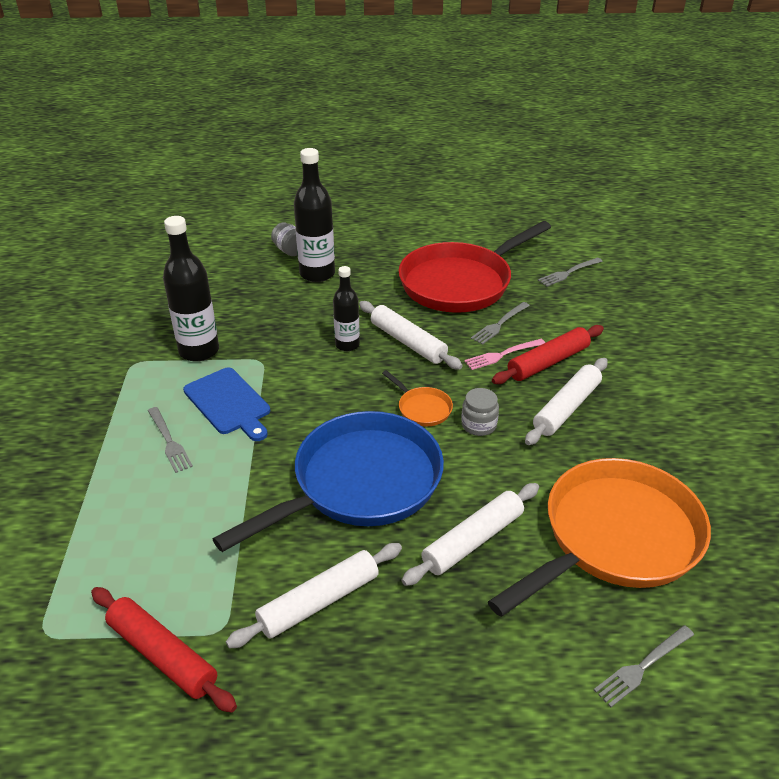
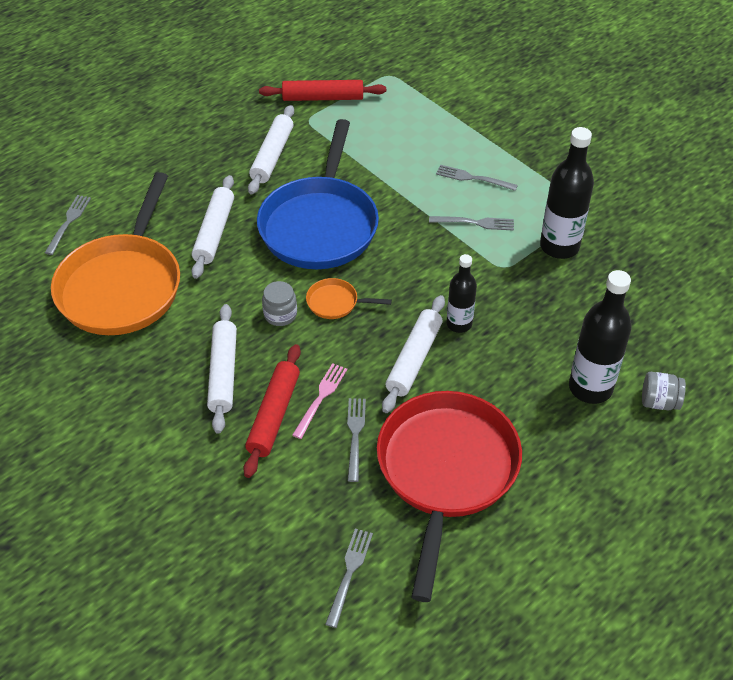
camera: 140 degrees right, 10 degrees up
(229, 403) = (475, 223): blue cutting board -> grey fork
(408, 342) = (414, 359): white rolling pin -> white rolling pin turned 75 degrees counterclockwise

